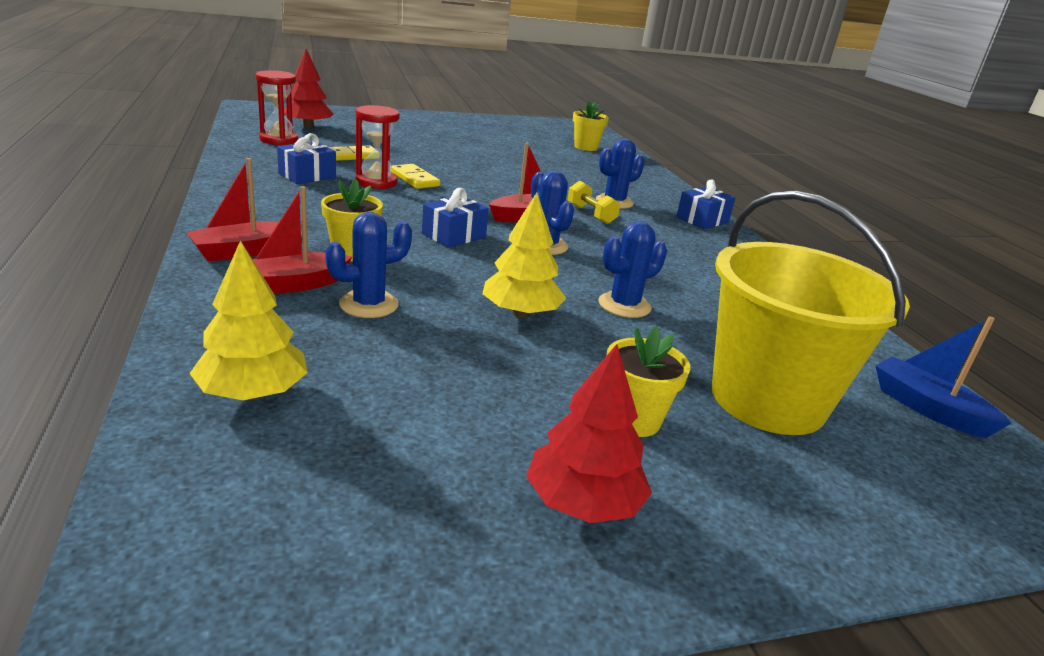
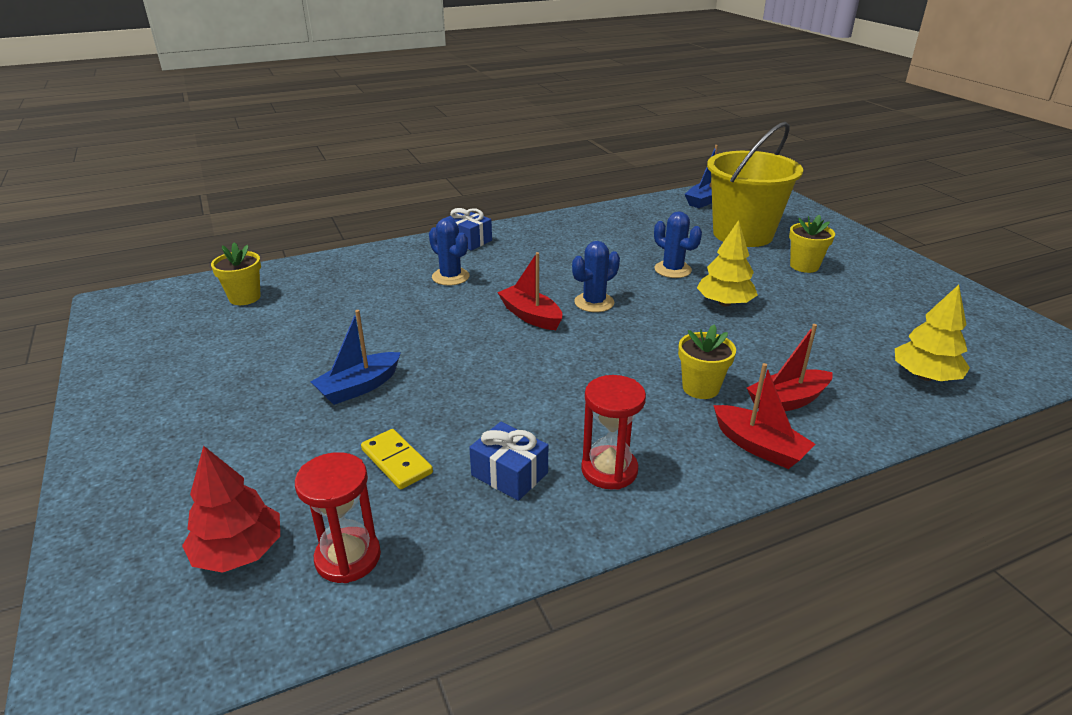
camera: 95 degrees left, 5 degrees up
(293, 284) = (787, 401): red boat -> red boat turned 105 degrees clockwise
(369, 304) = (779, 361): blue cactus -> none
(376, 182) = (495, 416): red hourglass -> red hourglass (609, 470)
(414, 179) = (462, 393): yellow domino -> none
(443, 158) = (359, 387): none -> blue boat
(454, 235) = (612, 345): blue gift -> none
(583, 503) = (882, 276): red tree -> none
(590, 214) = (497, 286): yellow dumbbell -> none

